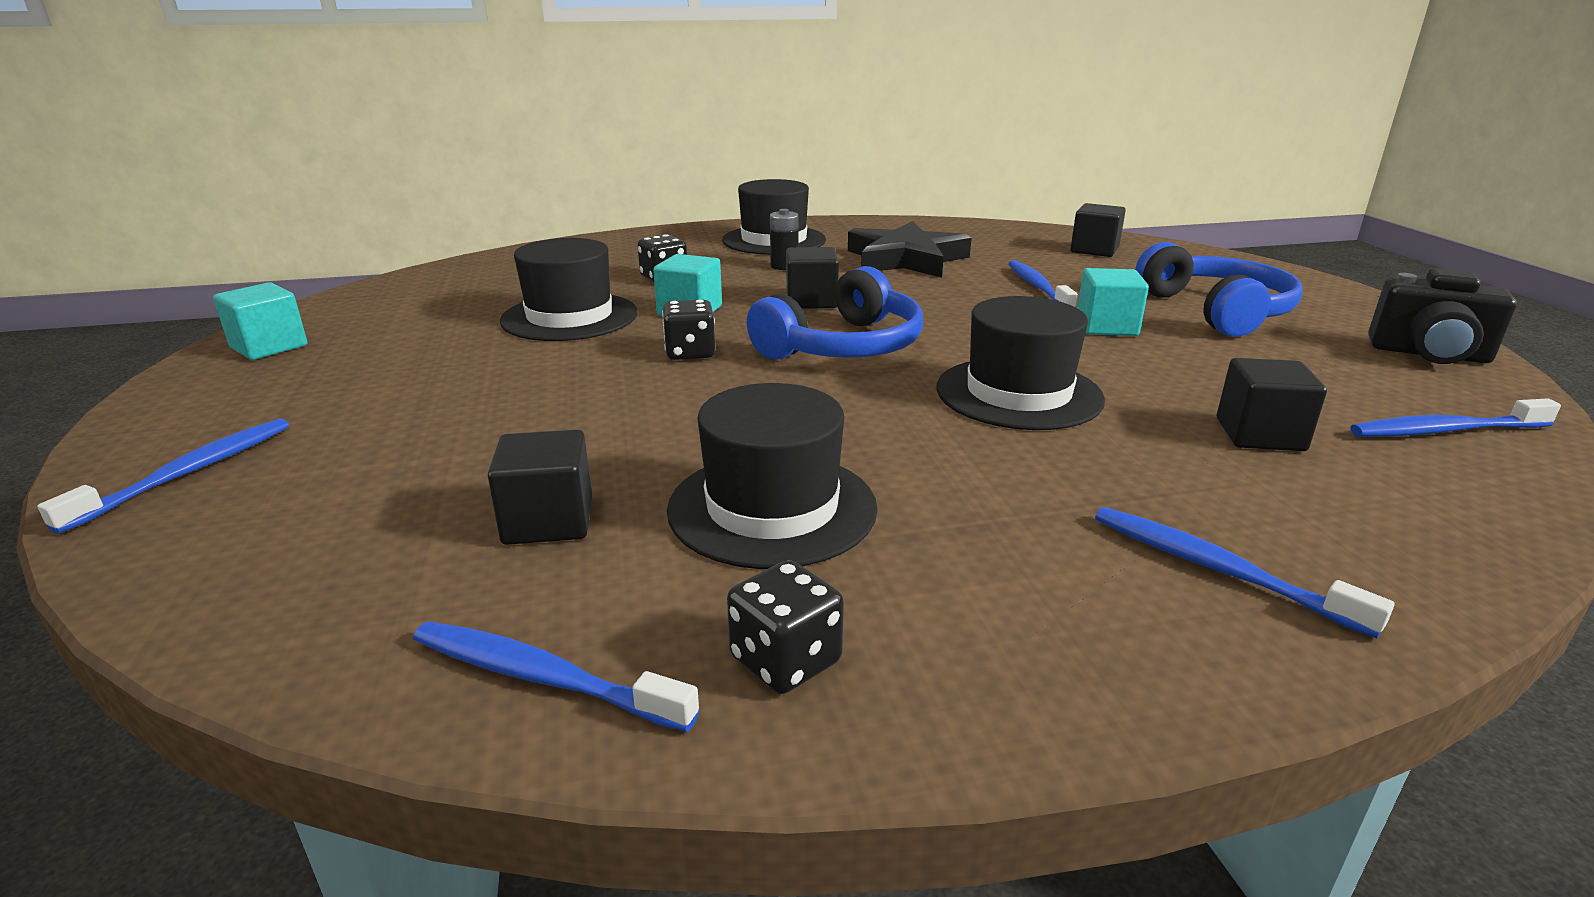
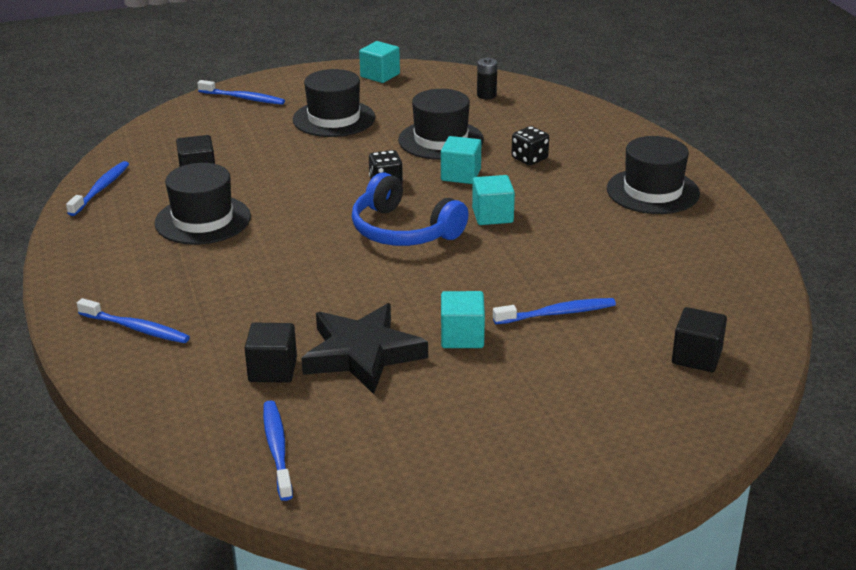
camera: 85 degrees right, 5 degrees up
(784, 266) = (576, 200): black battery -> black battery (486, 95)
(785, 660) = (99, 229): black dice -> none
(811, 301) = (492, 215): black cube -> turquoise cube
(905, 259) = (618, 252): black star -> black star (362, 354)
(1018, 393) = (331, 290): black hat -> black hat (334, 119)
(1216, 311) = (515, 399): blue headphones -> none
(1218, 570) = (136, 328): blue toothbrush -> blue toothbrush turned 75 degrees clockwise
(1428, 354) = (423, 492): black camera -> none

